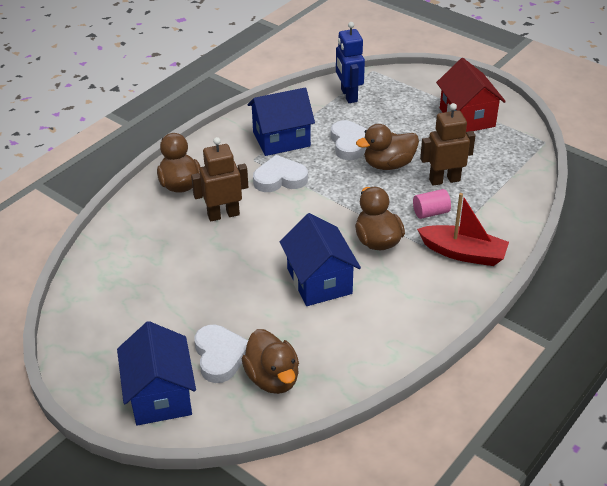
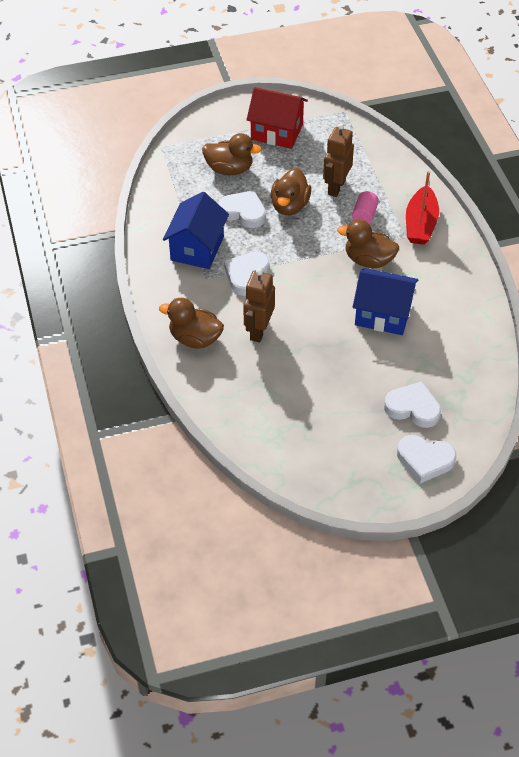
camera: 55 degrees left, 10 degrees up
(160, 395) = (425, 460): blue house -> white heart
(272, 378) = (457, 389): brown duck -> brown duck (229, 169)
(348, 95) = (180, 179): blue robot -> none
(463, 253) = (420, 224): red boat -> red boat turned 135 degrees clockwise

